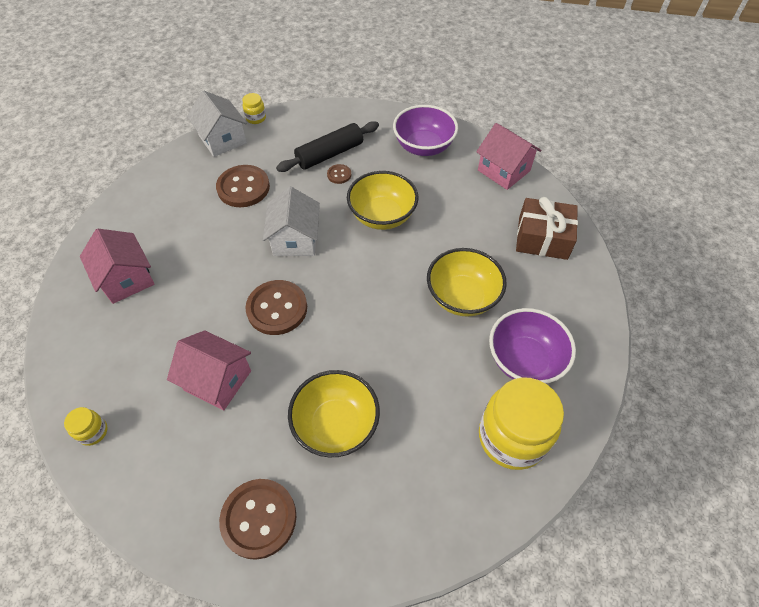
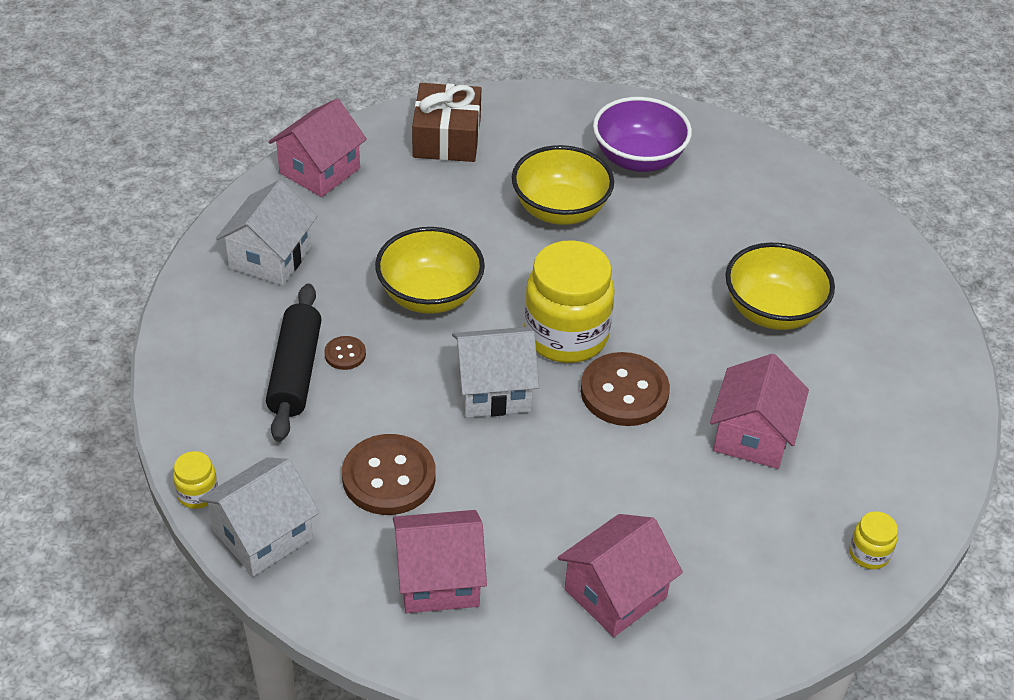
camera: 100 degrees left, 10 degrees down
(168, 203) = (438, 579): none -> pink house
(259, 519) = (903, 363): brown button -> none
(329, 154) = (295, 372): black rolling pin -> black rolling pin turned 45 degrees clockwise
(423, 146) = (270, 257): purple bowl -> white house
(512, 437) = (737, 170): yellow jar -> yellow jar (566, 335)

